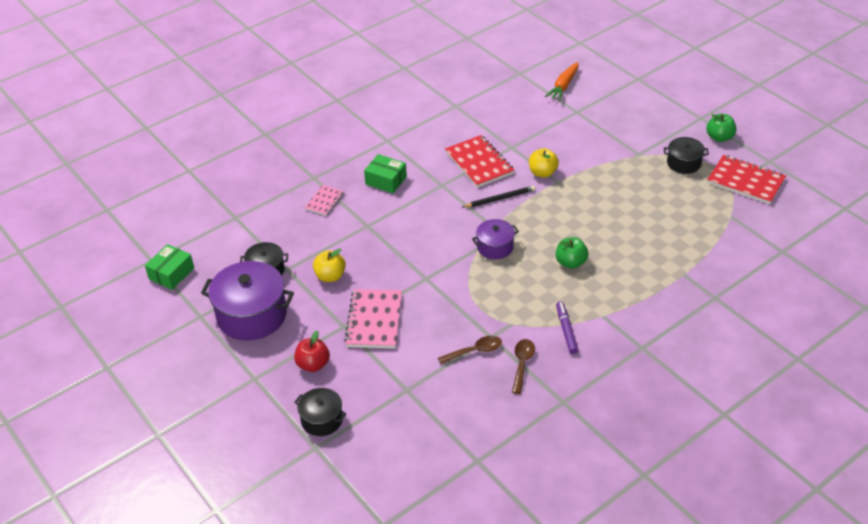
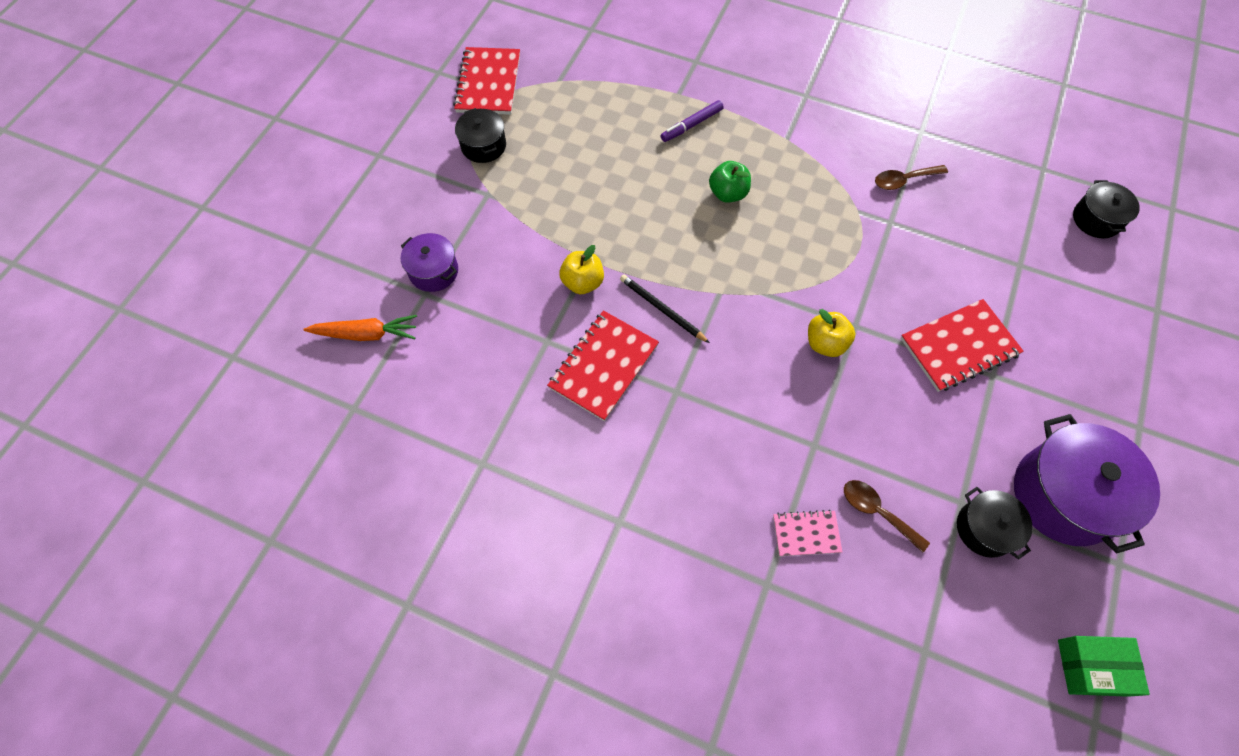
camera: 120 degrees left, 20 degrees up
(313, 364) = (1069, 375): red apple -> none
(322, 420) = (1124, 324): black pot -> black pot (1096, 219)
(330, 276) = (932, 438): yellow apple -> yellow apple (825, 343)
(374, 320) = (959, 347): pink notebook -> red notebook
(386, 180) = (710, 471): green box -> none
(475, 351) = (921, 227): brown spoon -> brown spoon (877, 512)
(495, 247) = (753, 277): purple pot -> purple pot (434, 271)
(566, 330) = (830, 161): purple marker -> purple marker (691, 125)
(719, 137) = (413, 126): green apple -> none

